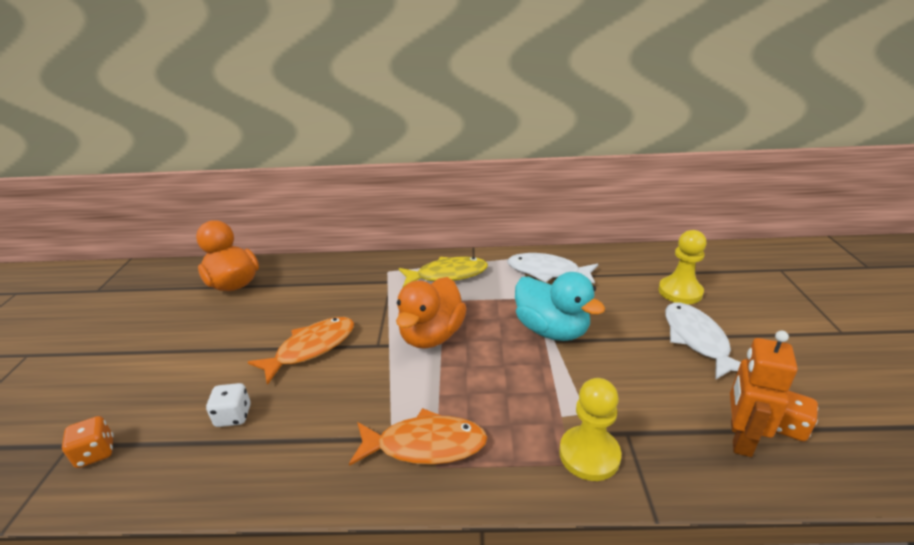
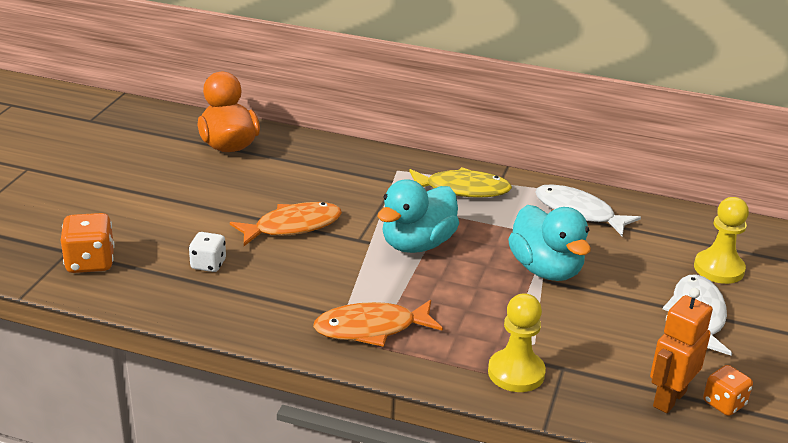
camera: 15 degrees right, 0 degrees up
(96, 453) = (90, 262): orange dice -> orange dice, size x1.52
(425, 445) = (371, 328): orange fish -> orange fish turned 150 degrees clockwise
(432, 335) = (417, 244): orange duck -> turquoise duck

